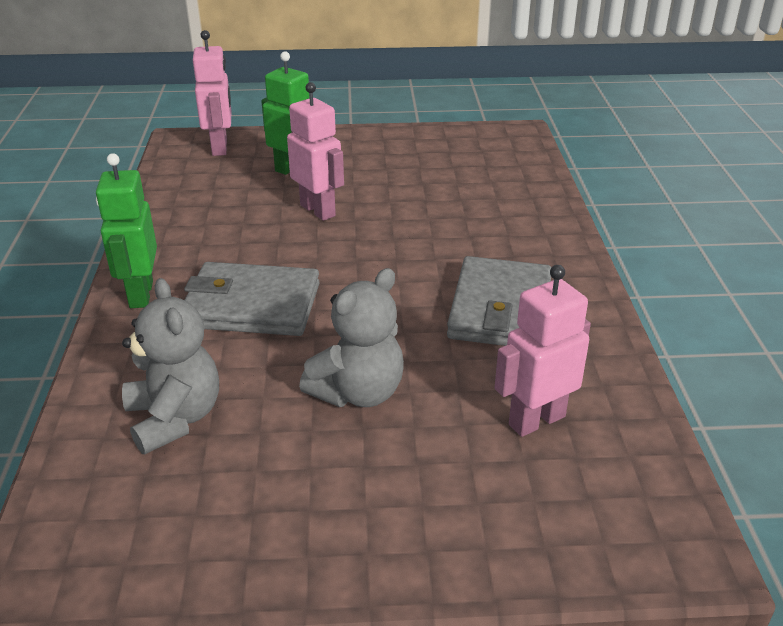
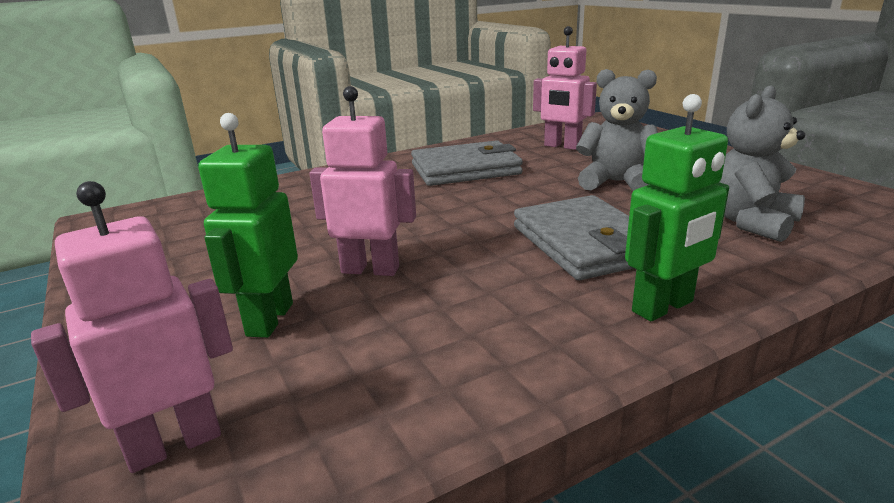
camera: 115 degrees left, 10 degrees down
(318, 210) = (370, 269): pink robot -> pink robot turned 75 degrees clockwise

